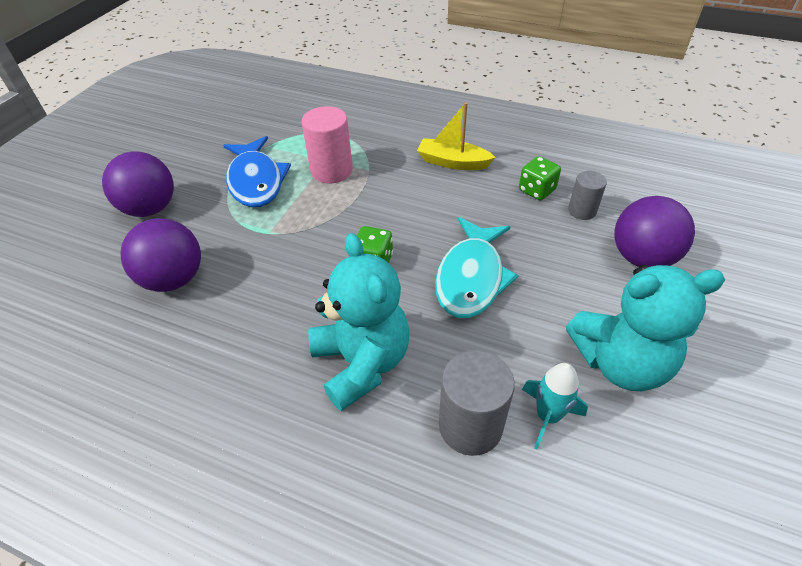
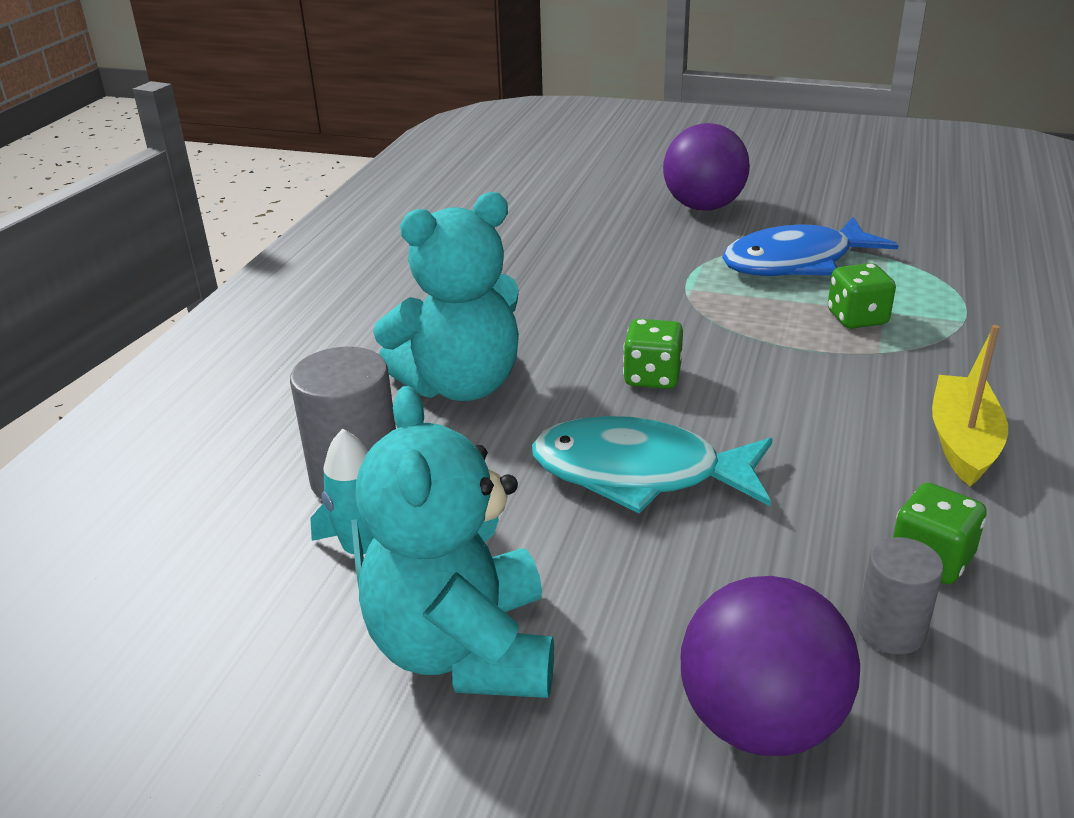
camera: 85 degrees right, 15 degrees down
(174, 279) = (584, 244): purple ball -> none
(332, 170) = (857, 318): pink cylinder -> green dice

